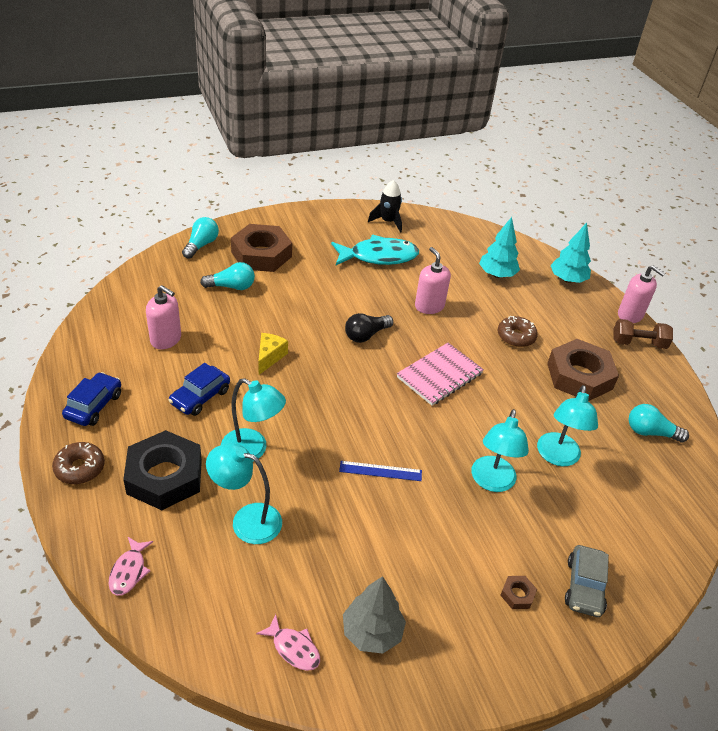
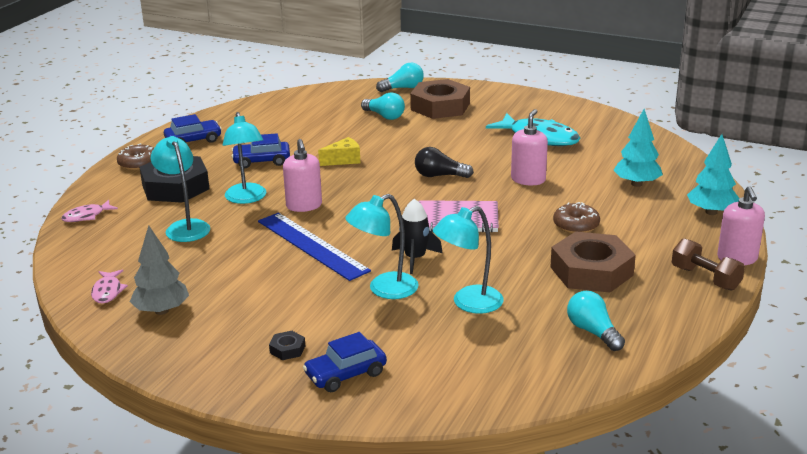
camera: 50 degrees right, 15 degrees down
(166, 339) = (290, 127): pink soap dispenser -> pink soap dispenser (304, 206)
(380, 471) = (312, 245): blue ruler -> blue ruler, size x1.91
(388, 221) = (590, 120): black rocket -> black rocket (415, 258)
(517, 594) = (287, 349): brown nut -> black nut
(584, 587) = (345, 374): grey car -> blue car

